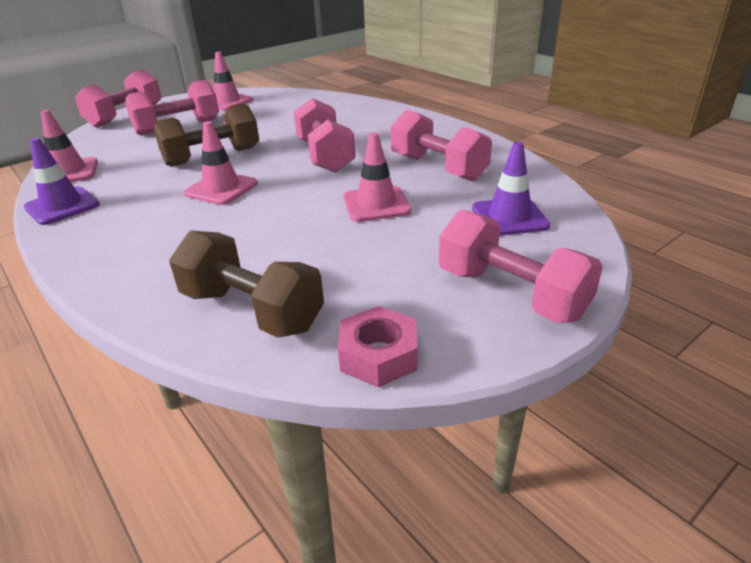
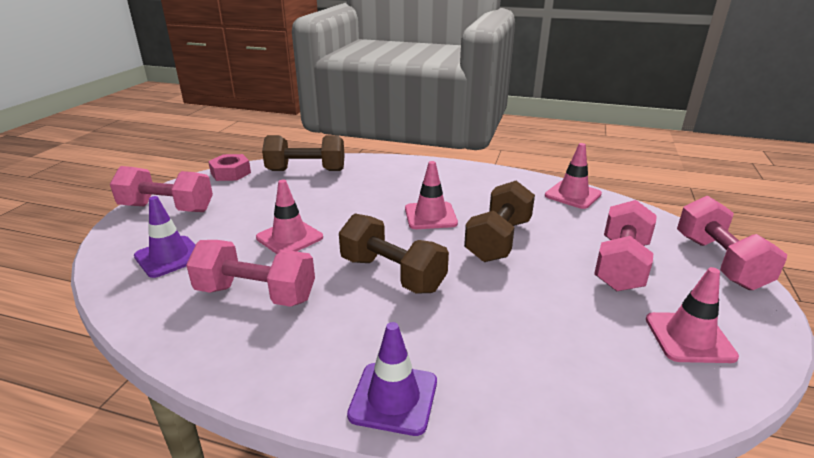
camera: 145 degrees right, 5 degrees down
(62, 206) = (509, 178): purple traffic cone -> purple traffic cone (393, 398)
(325, 156) = (392, 274): pink dumbbell -> brown dumbbell

